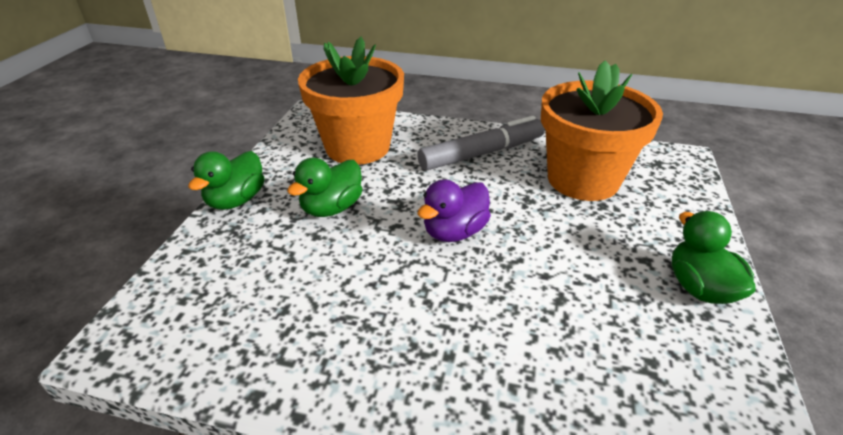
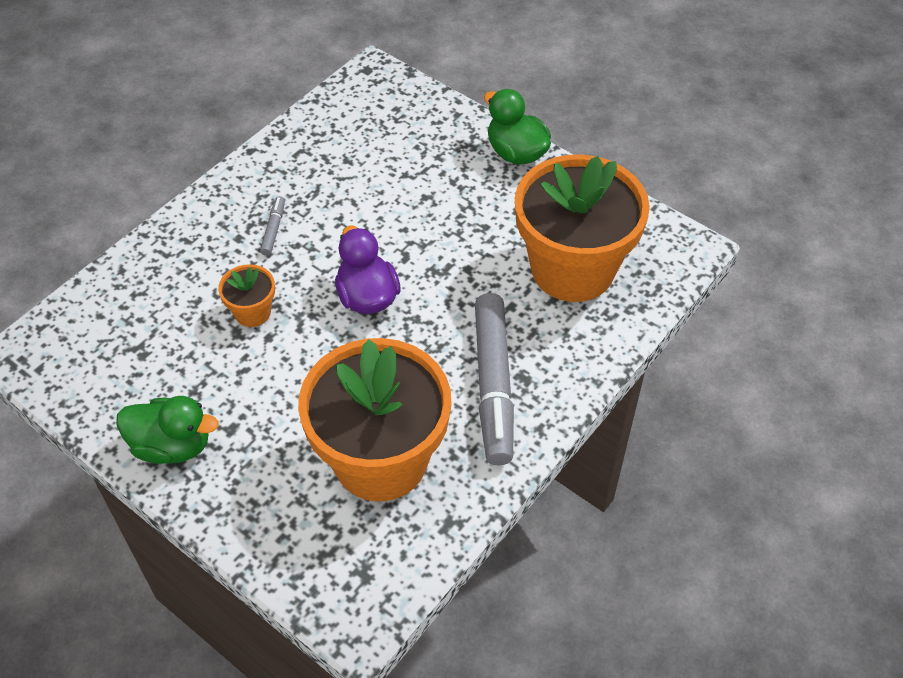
camera: 115 degrees right, 15 degrees up
(332, 208) = (462, 217): green duck -> none
(418, 329) = (273, 229): none -> grey marker
(530, 298) = (252, 312): none -> orange flower pot

